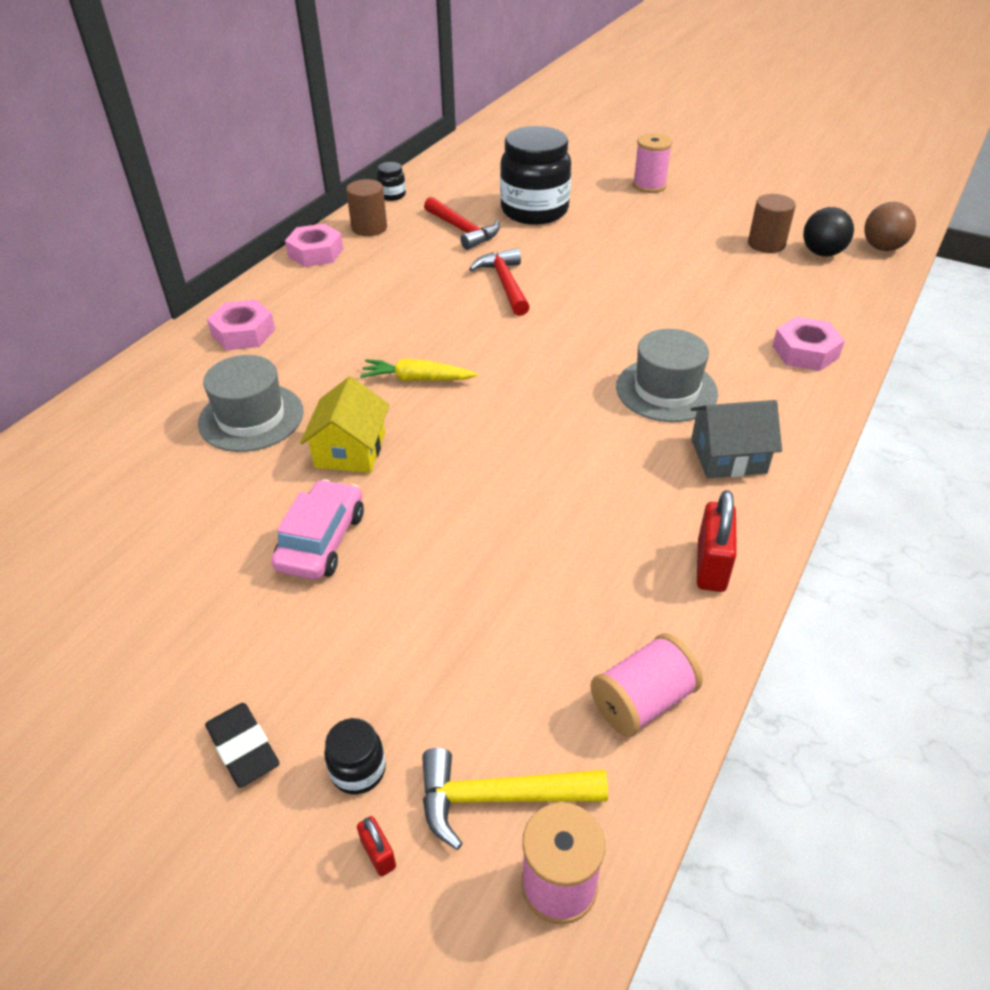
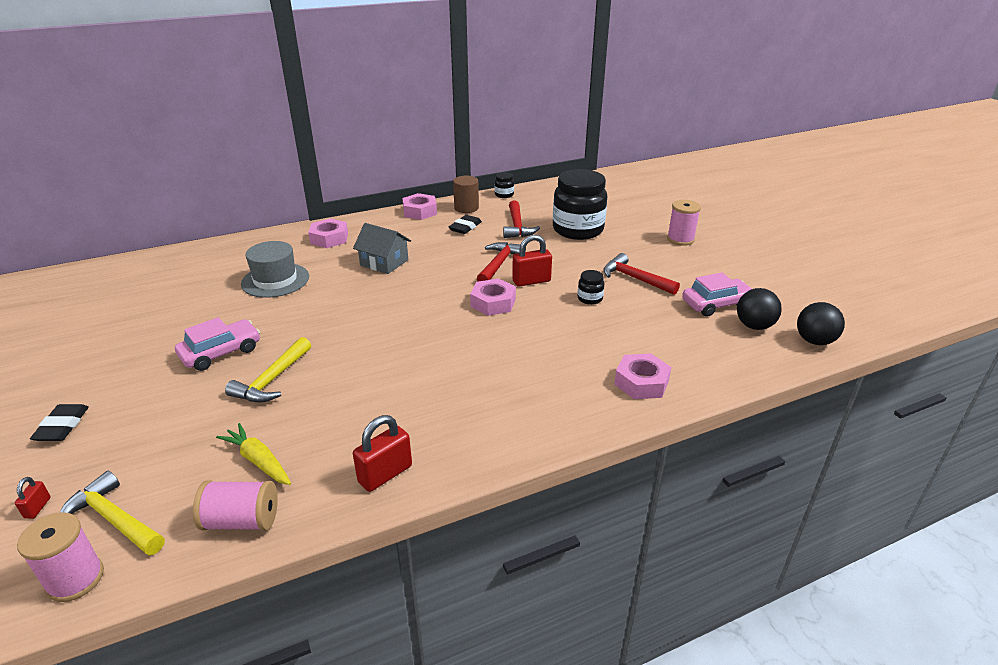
camera: 35 degrees right, 10 degrees down
(350, 450) = (295, 316): yellow house -> none
(358, 770) = (84, 465): black jar -> black jar (590, 299)
(402, 253) = (465, 227): none -> black eraser
(417, 379) = (377, 295): yellow carrot -> yellow carrot (258, 461)
(440, 538) = (272, 380): none -> yellow hammer
(560, 331) = (493, 303): none -> pink nut
(566, 290) = (531, 281): none -> red padlock
(662, 246) = (634, 278): none -> red hammer
(666, 390) = (509, 363): grey hat -> none
(728, 456) = (490, 419): grey house -> grey house (384, 262)
(766, 244) = (716, 304): brown cylinder -> pink car
(882, 248) = (814, 341): brown ball -> black ball

